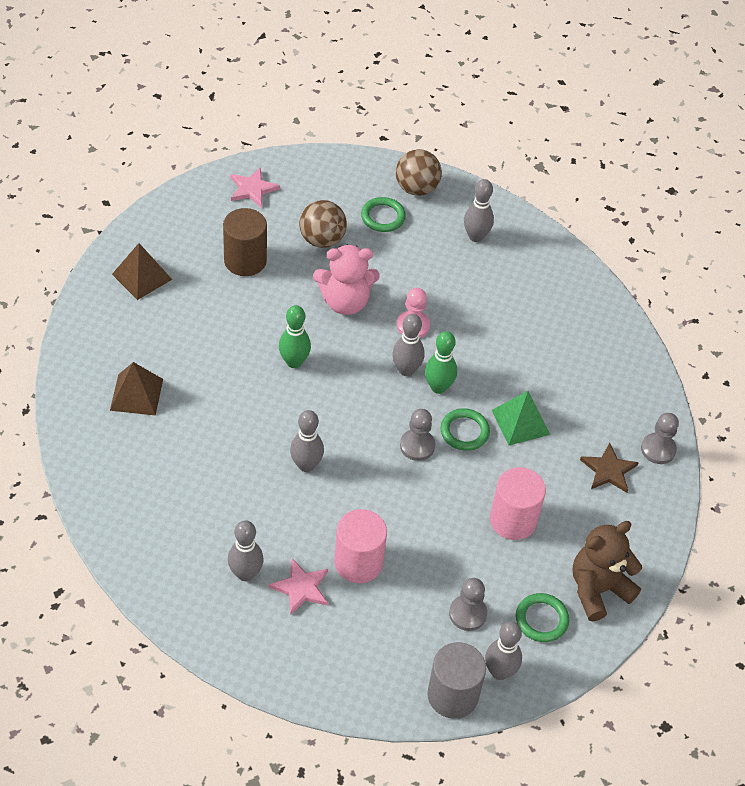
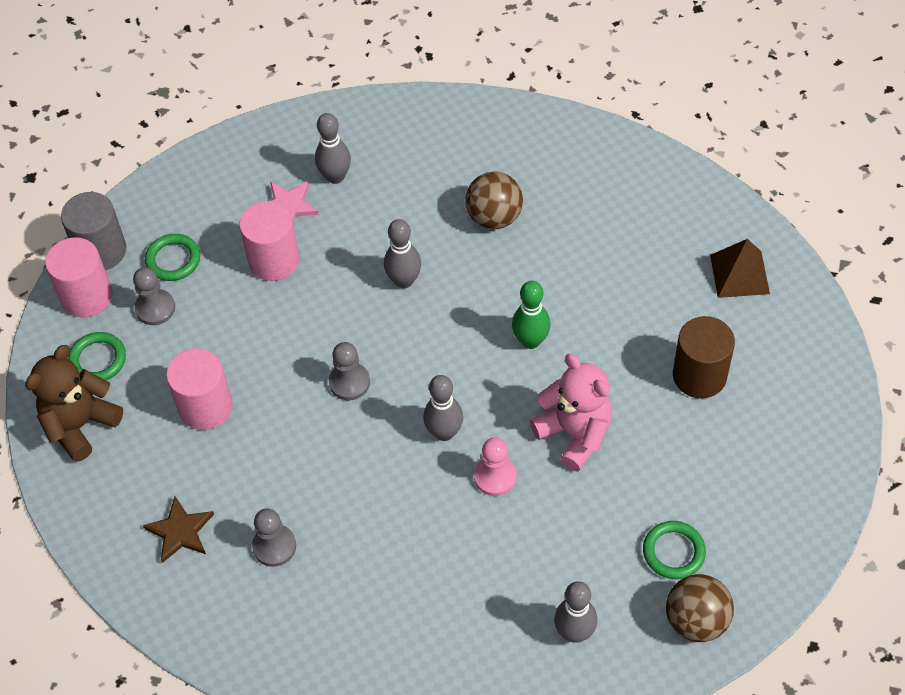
camera: 135 degrees right, 5 degrees up
(136, 394) = (588, 197): brown pyramid -> none
(252, 189) = (807, 444): pink star -> none
(322, 240) = (680, 466): brown ball -> brown ball (494, 217)
(345, 302) = (574, 434): pink teddy bear -> pink teddy bear turned 105 degrees clockwise
(438, 387) = (400, 447): green bowling pin -> none
(464, 431) = (331, 434): green ring -> green ring (173, 260)
(499, 672) = (87, 296): grey bowling pin -> pink cylinder
(520, 422) = (300, 492): green pyramid -> none
(598, 590) = (80, 425): brown teddy bear -> brown teddy bear turned 150 degrees counterclockwise
(658, 449) = (160, 599): grey pawn -> grey pawn (274, 546)

